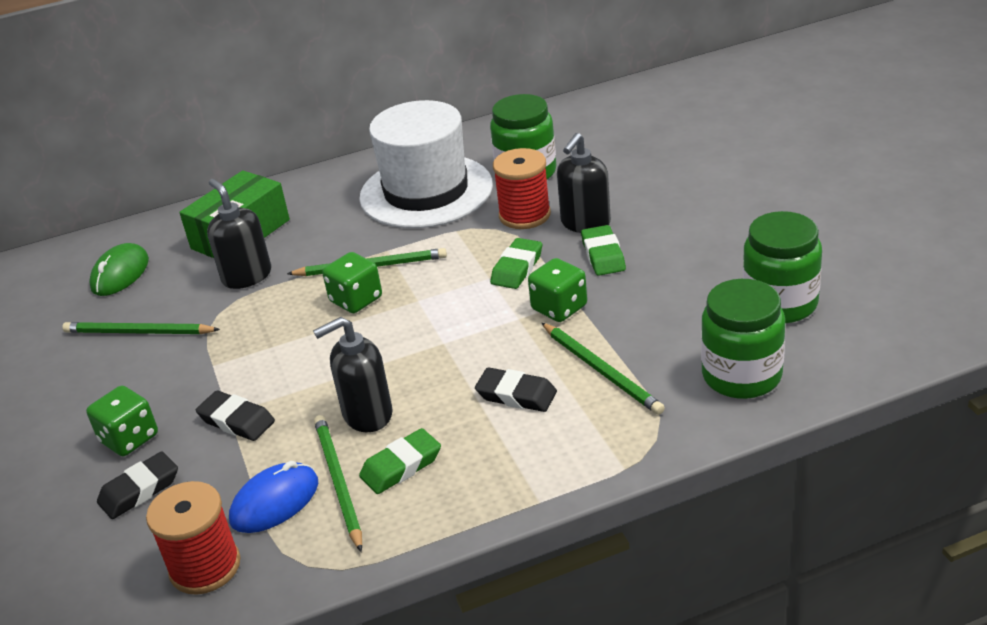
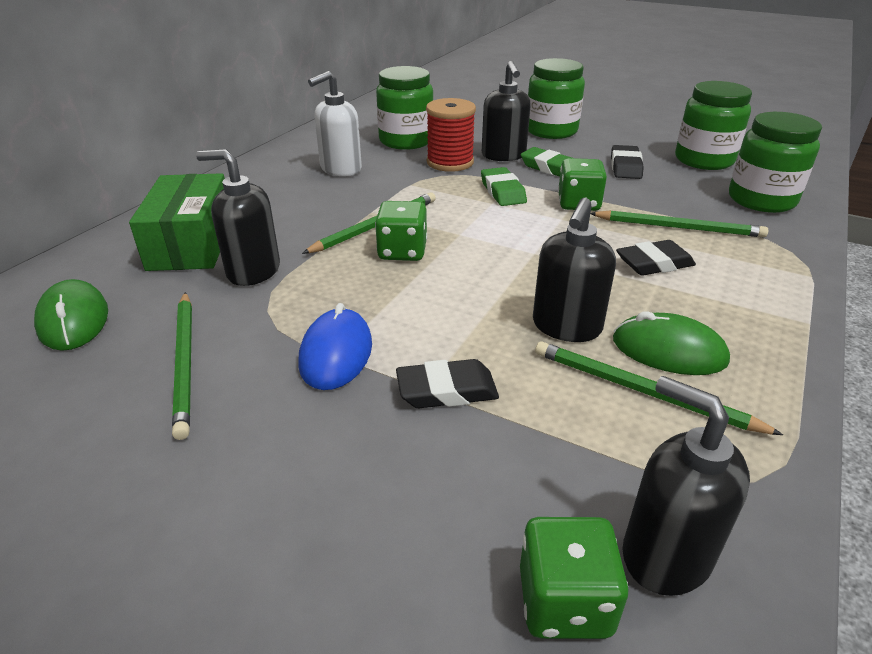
camera: 45 degrees left, 0 degrees up
(129, 439) = (340, 472): green dice -> green dice (564, 602)
(138, 332) = (185, 363): green pencil -> green pencil turned 75 degrees counterclockwise
(139, 490) = (445, 521): black eraser -> black eraser (625, 167)
(205, 567) = (665, 554): red spool -> black soap dispenser
(275, 502) = (617, 441): blue mouse -> blue mouse (336, 353)
(401, 466) = (668, 351): green eraser -> green mouse
(426, 191) = (340, 169): white hat -> white soap dispenser
(686, 204) = (551, 131): none -> green jar

